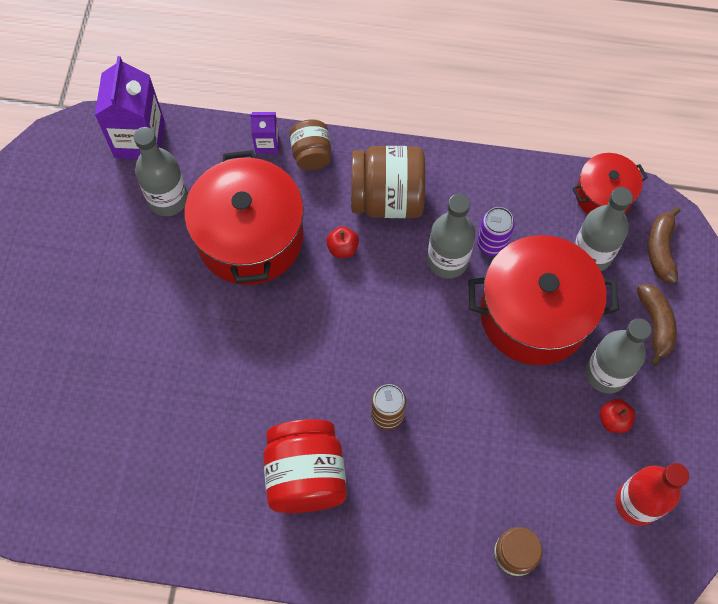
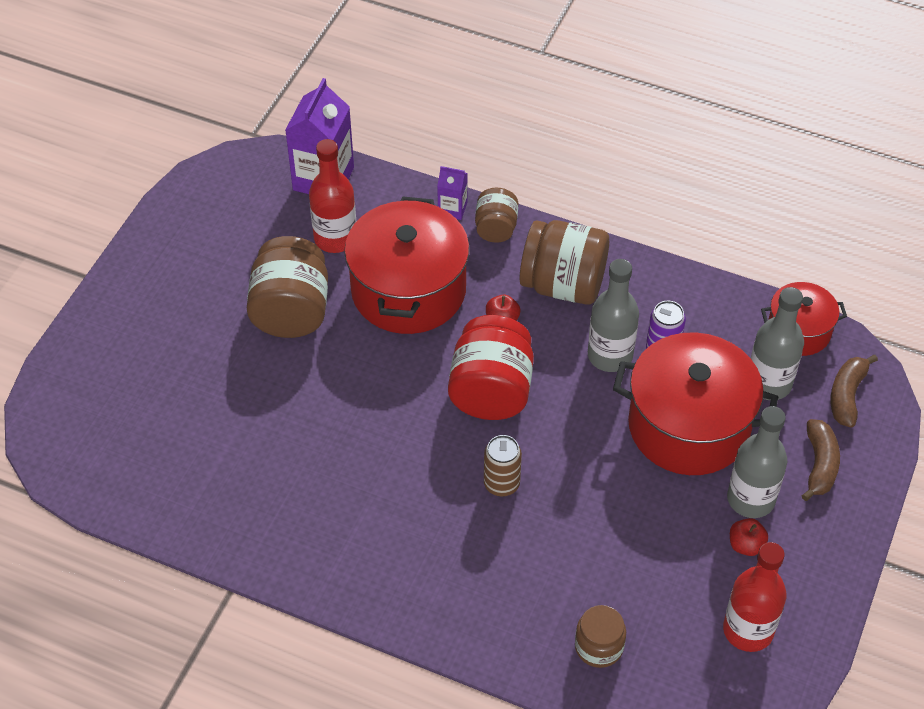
camera: 15 degrees right, 15 degrees down
(148, 285) = (291, 311): none -> brown jar
(168, 199) = (335, 238): grey bottle -> red bottle
(306, 475) = (398, 520): red jar -> red jar (491, 390)

